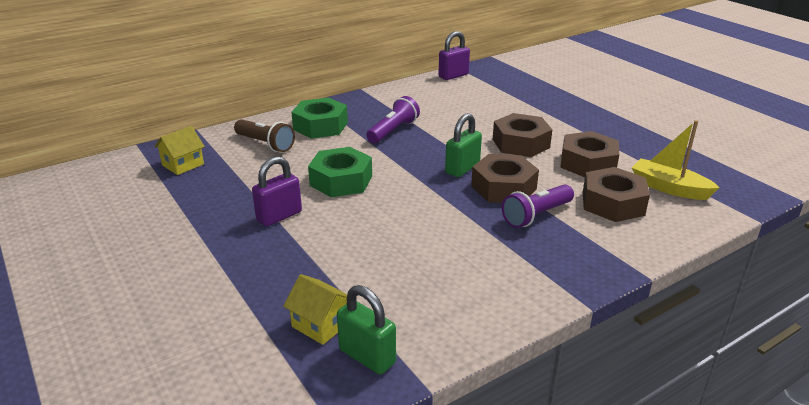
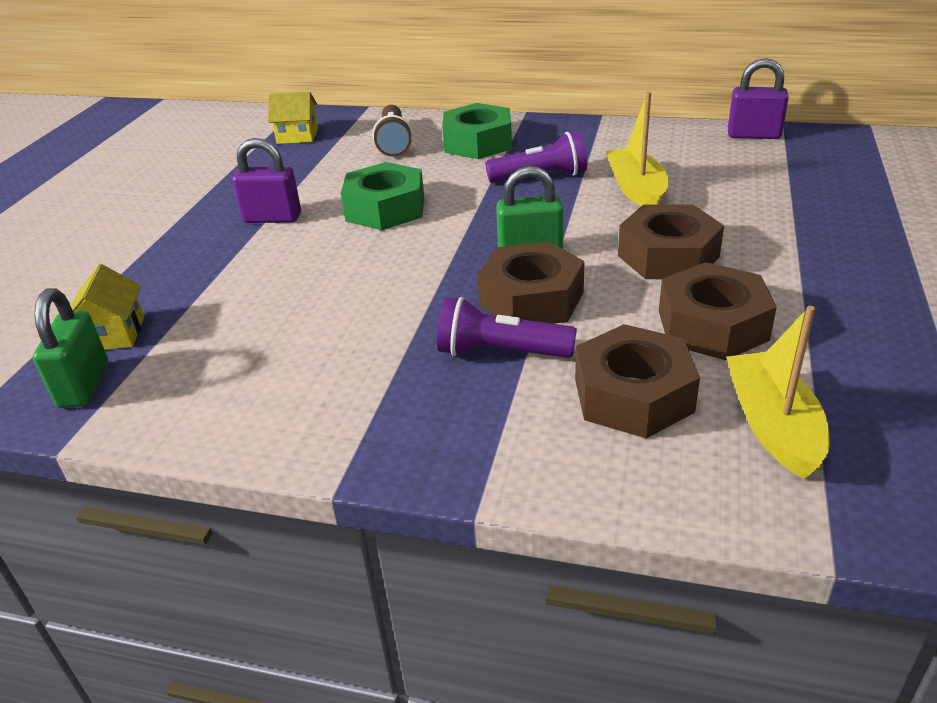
camera: 50 degrees right, 5 degrees up
(451, 119) = (636, 189): none -> yellow boat

